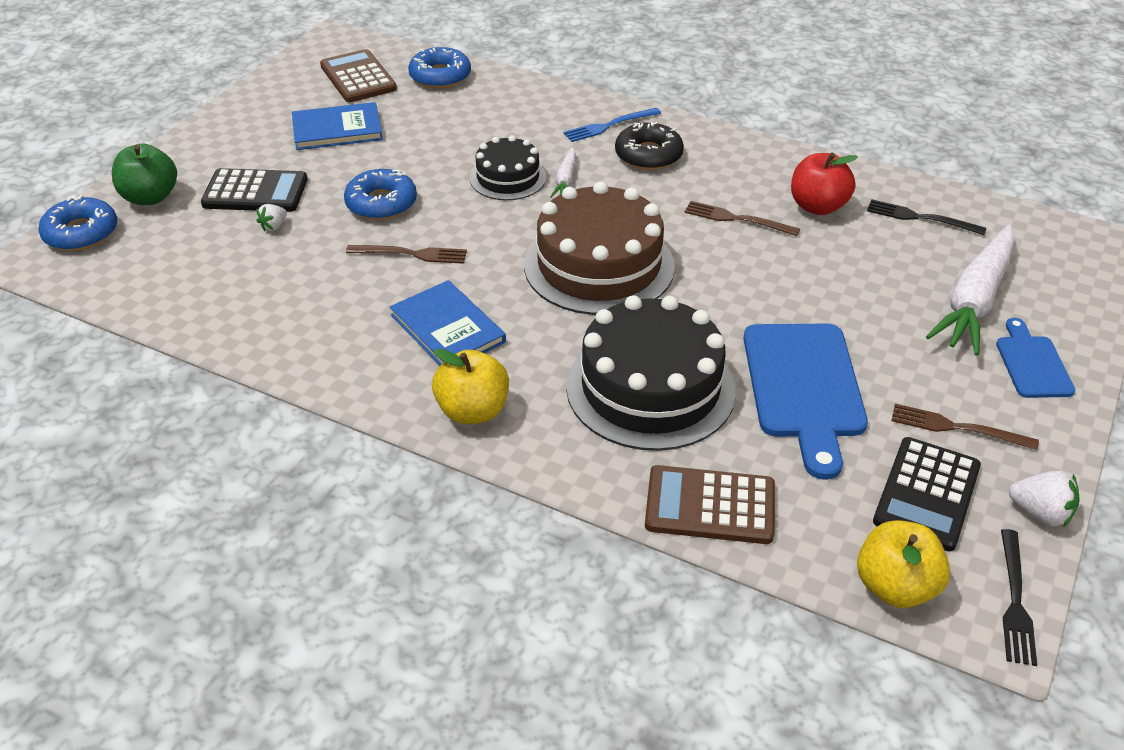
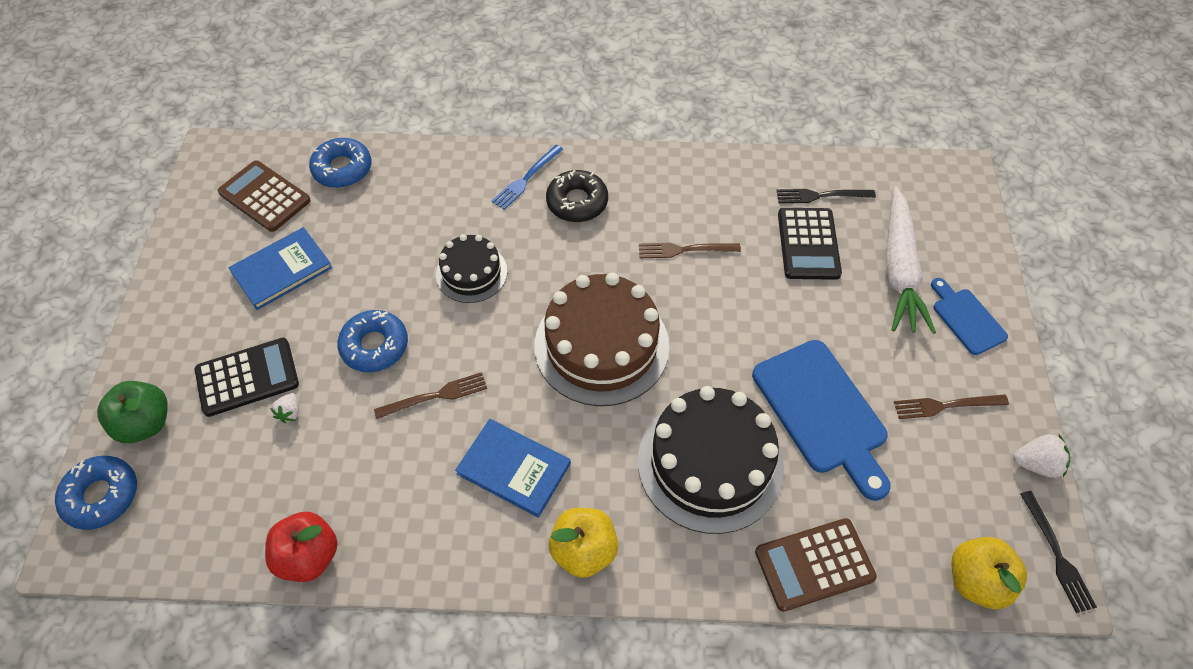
camera: 25 degrees left, 15 degrees up
(565, 180) = (522, 257): white carrot -> none
(817, 206) = (739, 212): red apple -> red apple (309, 556)
(927, 494) = (956, 481): black calculator -> black calculator (808, 244)

